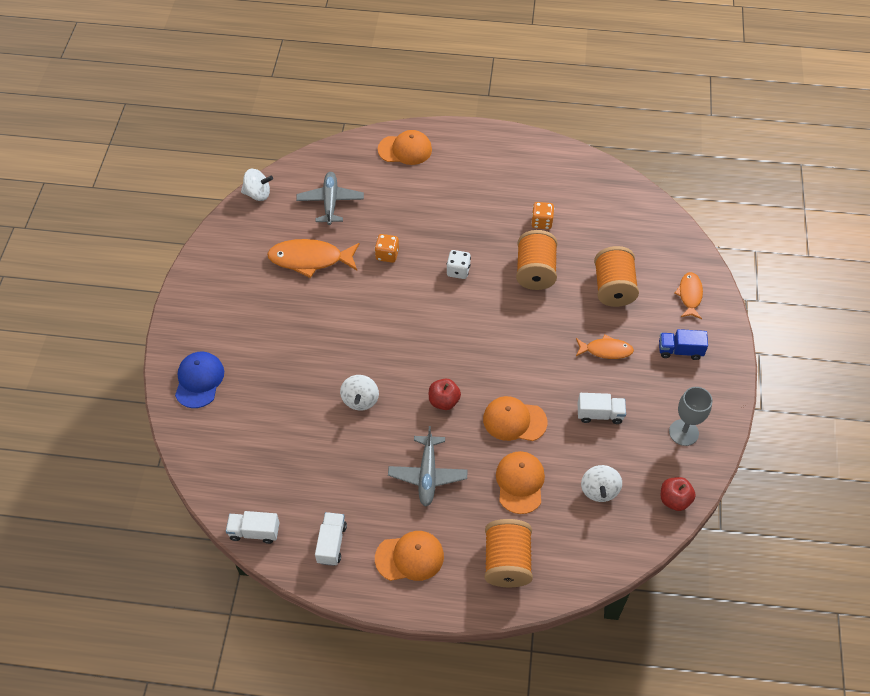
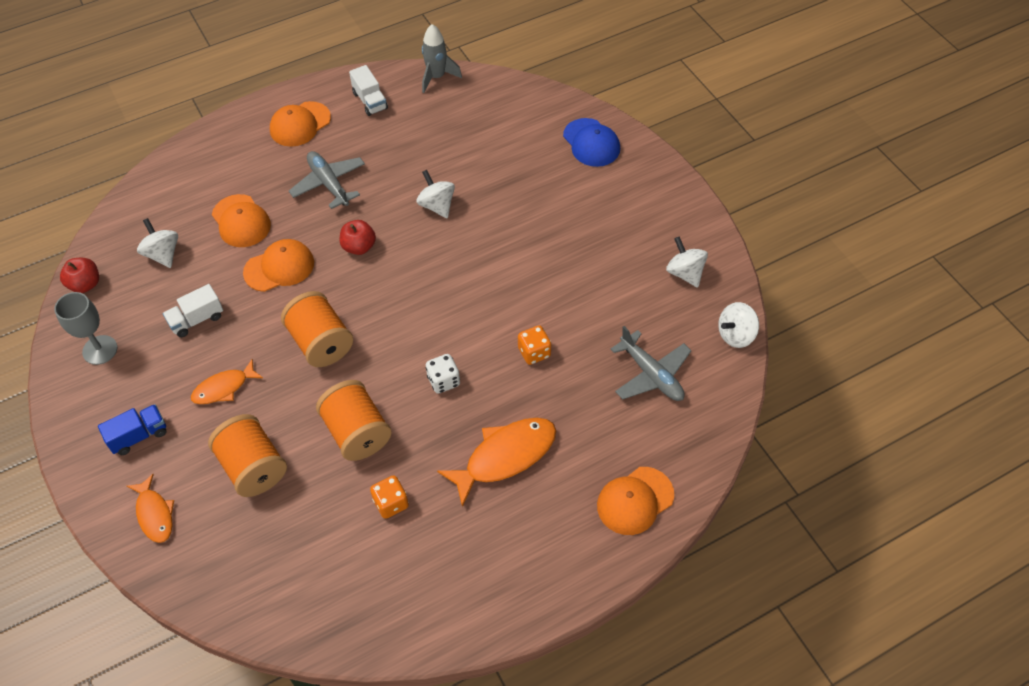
camera: 145 degrees right, 0 degrees up
(244, 246) = (685, 273): none -> white spinning top
(254, 532) = (437, 77): white truck -> grey rocket
(310, 259) = (607, 299): orange fish -> orange fish (505, 456)
(507, 562) = (216, 162): orange spool -> orange spool (321, 342)

